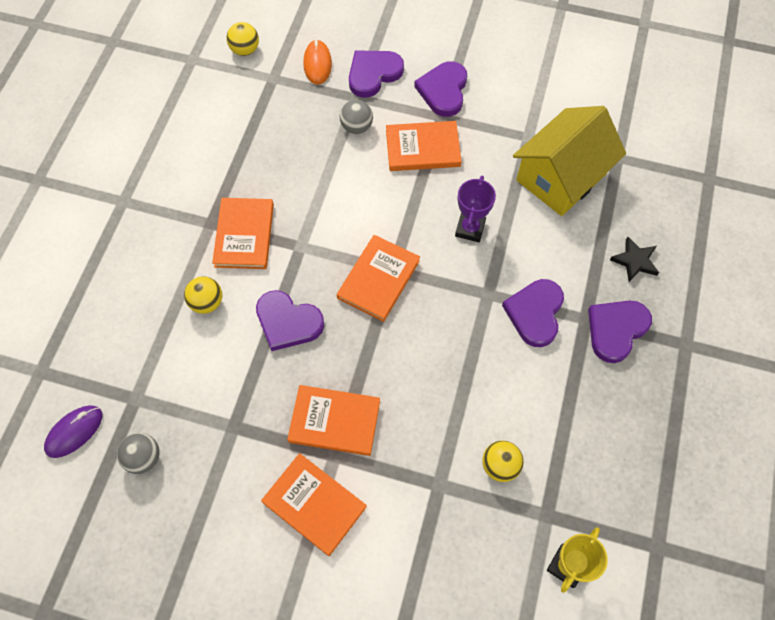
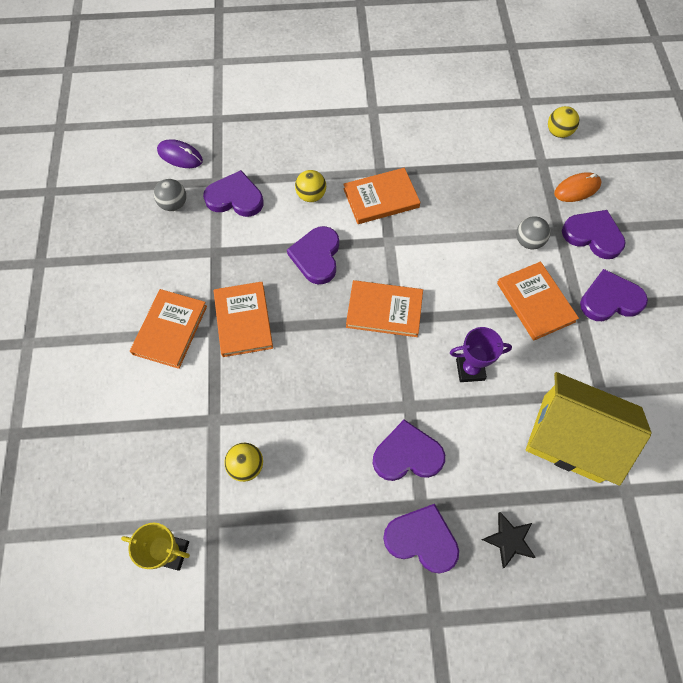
camera: 70 degrees right, 0 degrees up
(169, 384) = (235, 198): none -> purple heart

